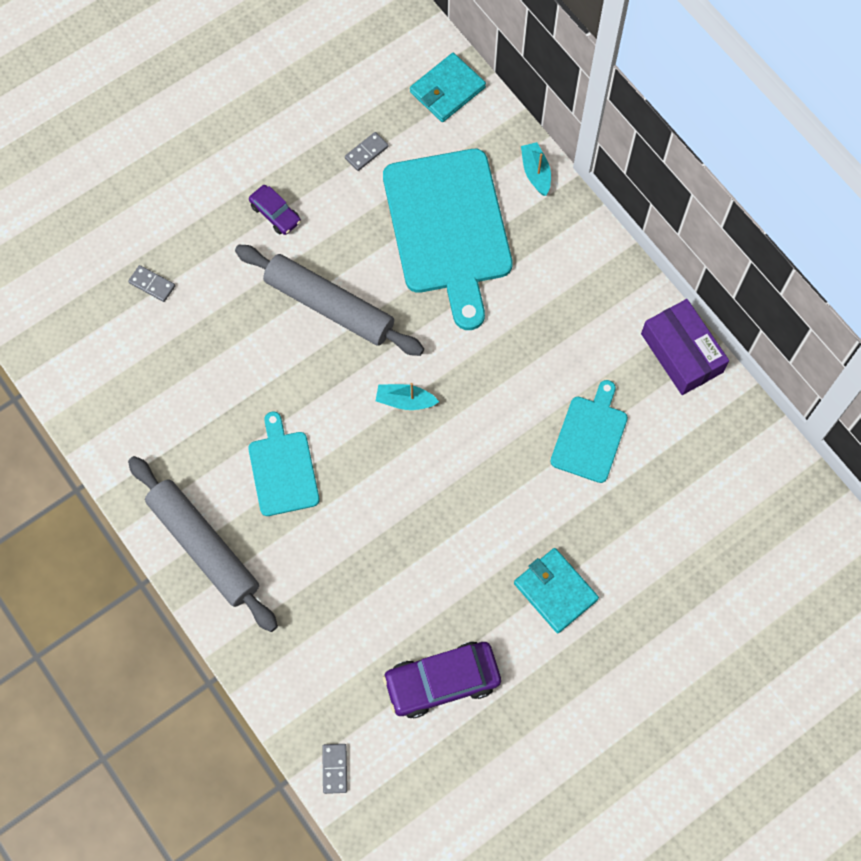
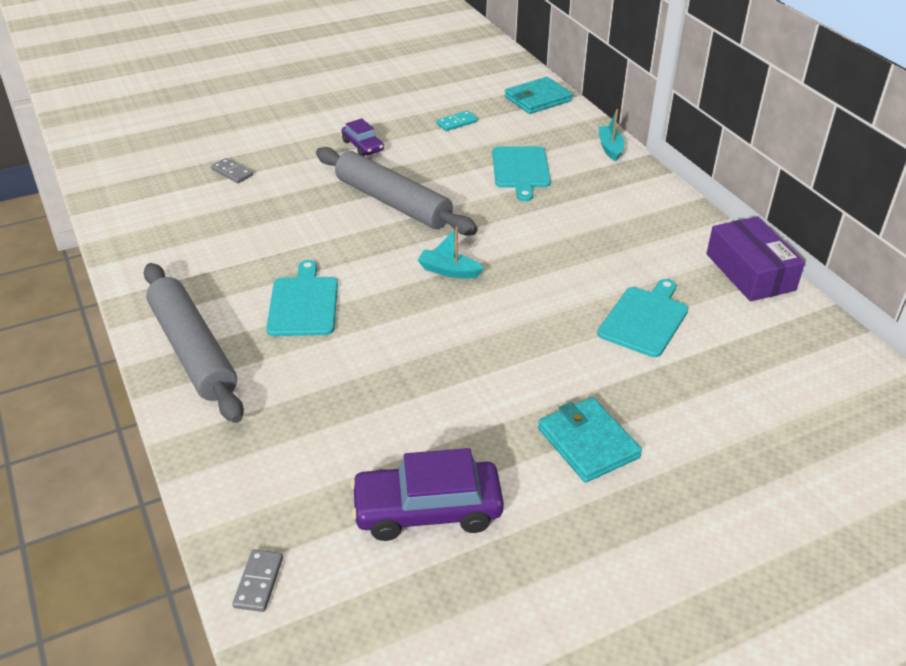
camera: 10 degrees right, 30 degrees down
(366, 152) = (457, 123): grey domino -> turquoise domino
(448, 228) = (520, 170): turquoise cutting board -> turquoise cutting board, size x0.52

